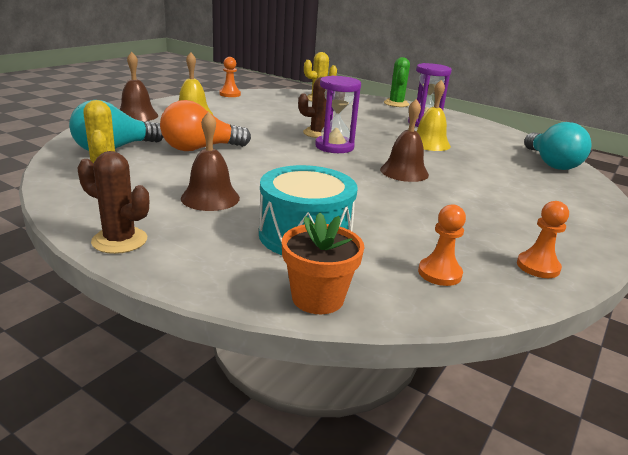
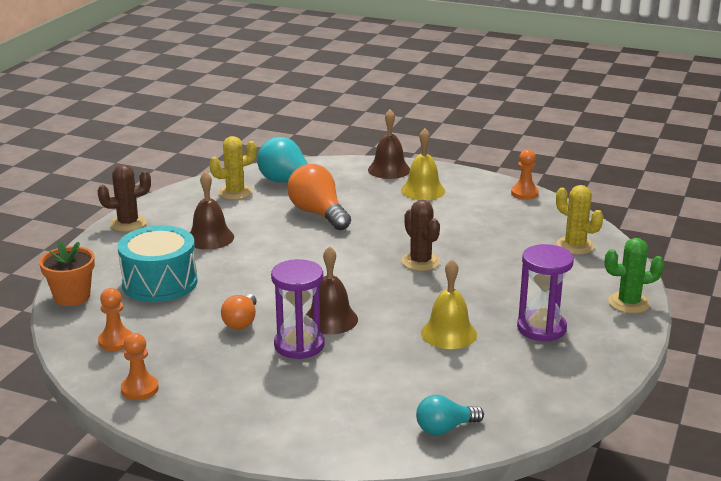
camera: 80 degrees right, 0 degrees up
(119, 240) = (128, 223): brown cactus -> brown cactus turned 60 degrees clockwise
(334, 147) = (381, 275): purple hourglass -> purple hourglass (299, 345)
(403, 204) = (241, 322): none -> orange light bulb
(551, 163) = (445, 428): turquoise light bulb -> turquoise light bulb, size x0.60

